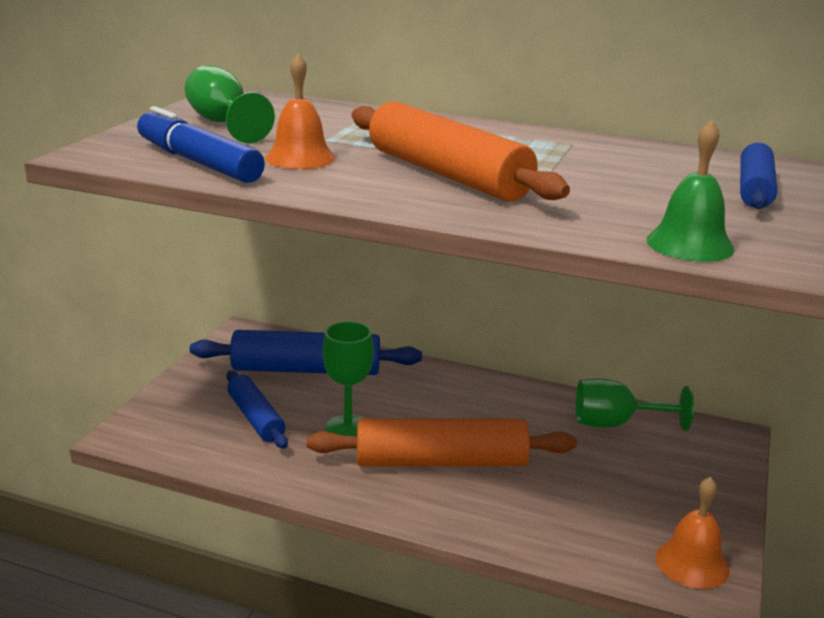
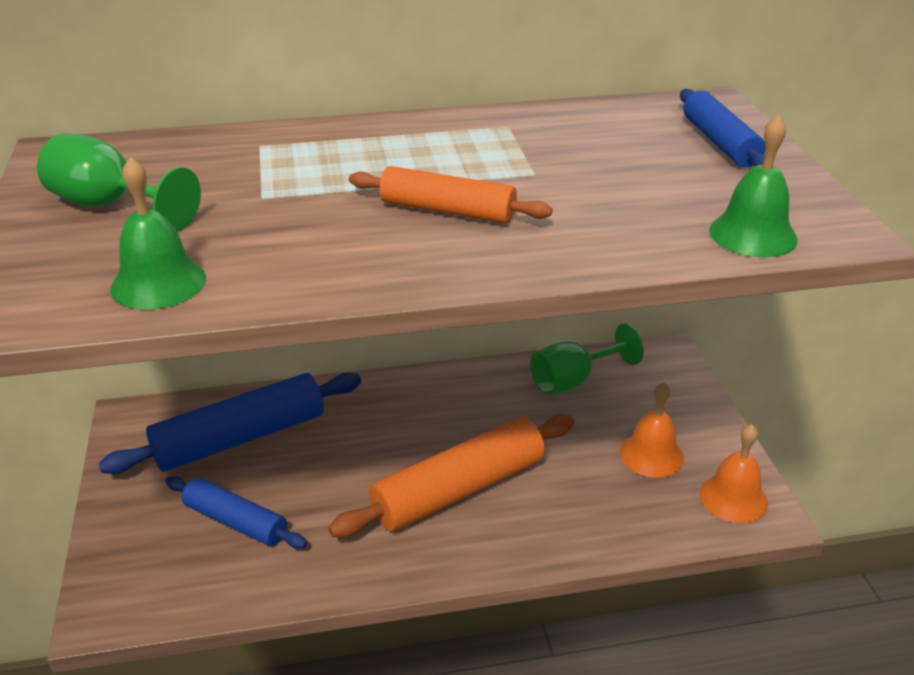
camera: 30 degrees left, 10 degrees up
(198, 162) = (158, 283): blue marker -> green bell
(300, 158) = (268, 235): orange bell -> orange bell (651, 455)
(348, 428) = (341, 491): green goblet -> none
(447, 174) = (447, 211): orange rolling pin -> orange rolling pin, size x0.60

